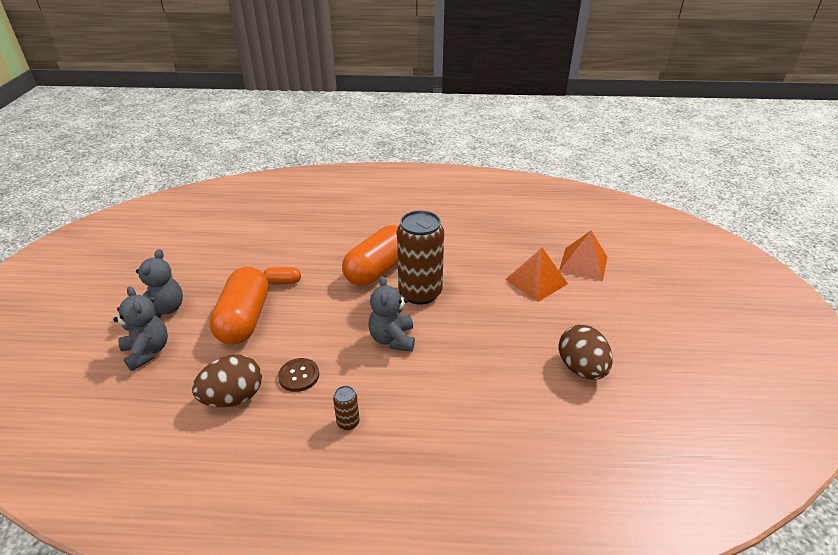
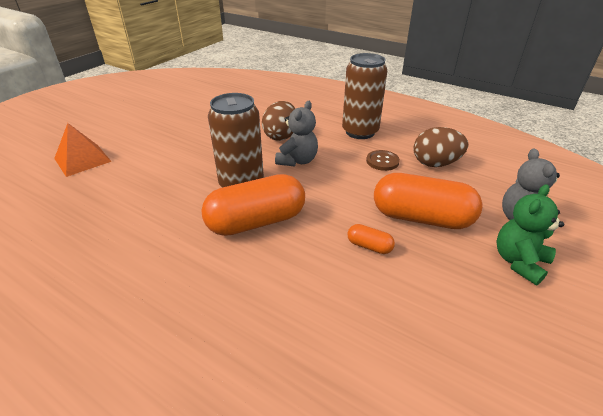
camera: 150 degrees left, 0 degrees up
(164, 309) = (519, 262): grey teddy bear -> green teddy bear
(244, 319) = (421, 218): orange capsule -> orange capsule turned 75 degrees clockwise
(348, 422) = (360, 132): brown can -> brown can, size x2.42
(536, 281) = (140, 161): orange pyramid -> none
(581, 368) = (201, 113): brown egg -> brown egg (281, 136)

